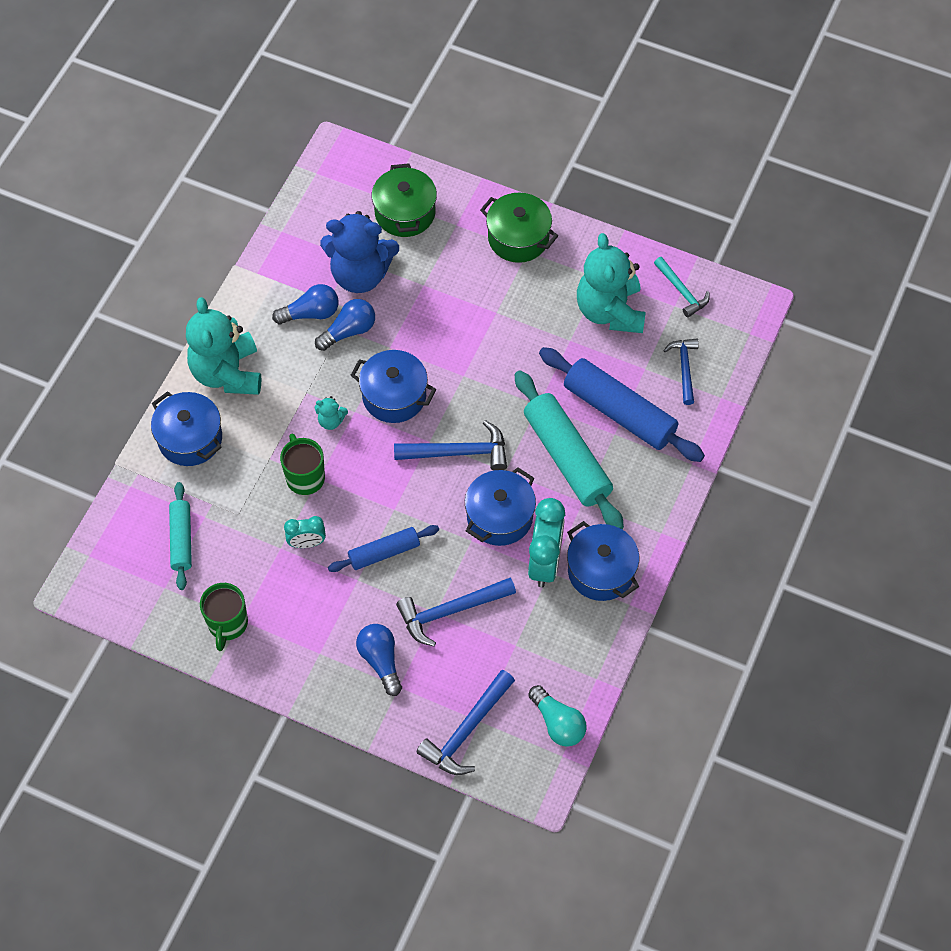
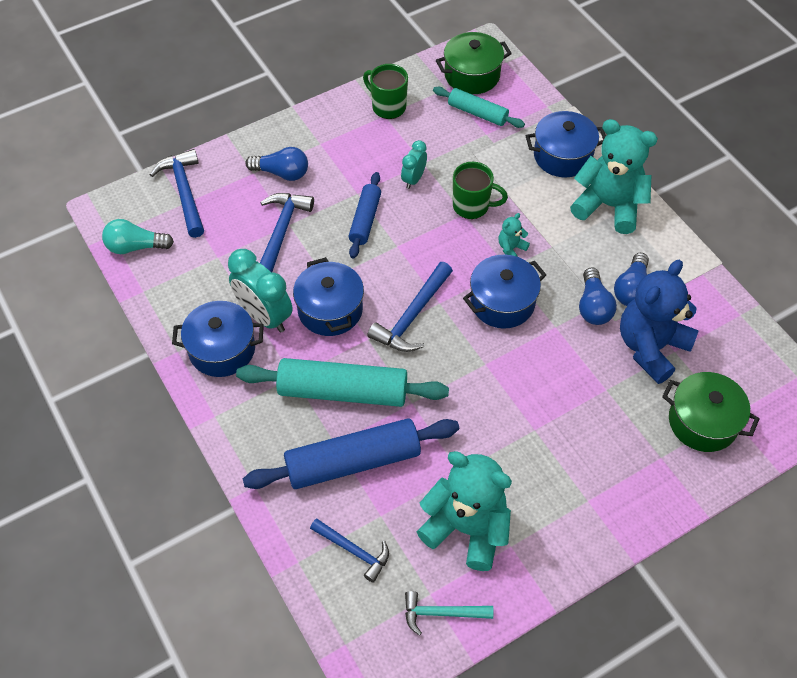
camera: 125 degrees right, 5 degrees down
(518, 238) = (609, 502): green pot -> green pot (472, 75)

